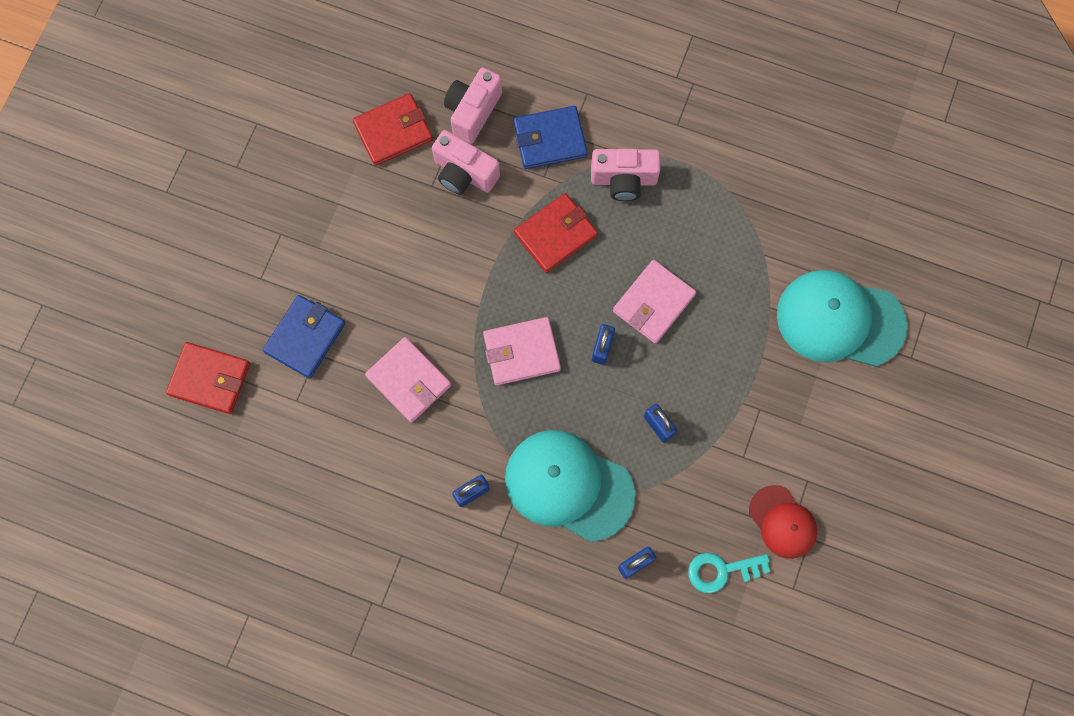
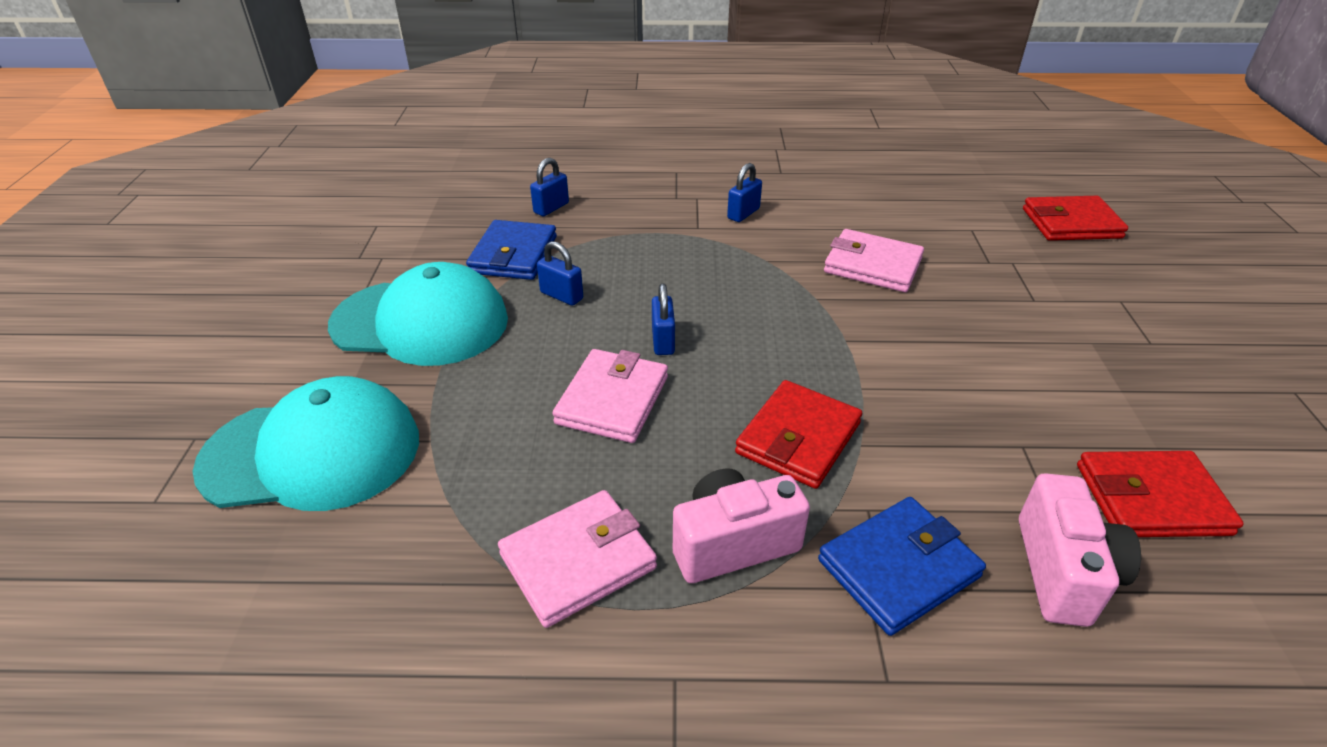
camera: 160 degrees right, 35 degrees down
(305, 338) = (1015, 269): blue wallet -> blue wallet (513, 255)
(393, 131) = (1151, 499): red wallet -> red wallet turned 45 degrees clockwise
(464, 173) = (992, 475): pink camera -> none
(521, 352) = (762, 314): pink wallet -> pink wallet (578, 561)
(568, 485) = (646, 237): turquoise cap -> turquoise cap (421, 322)
(721, 570) = (458, 220): turquoise key -> none
(782, 522) = (392, 261): red cap -> none

